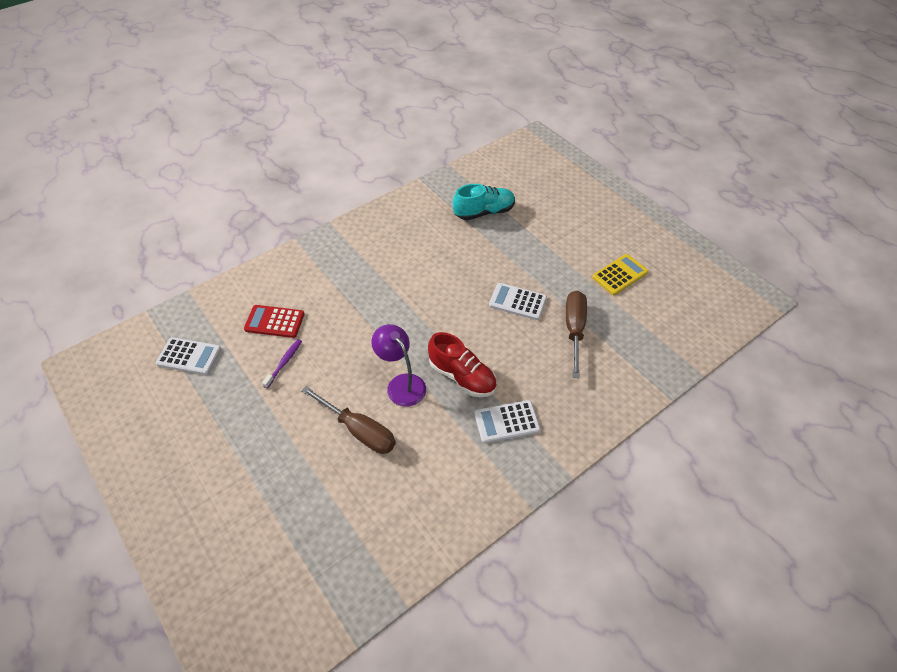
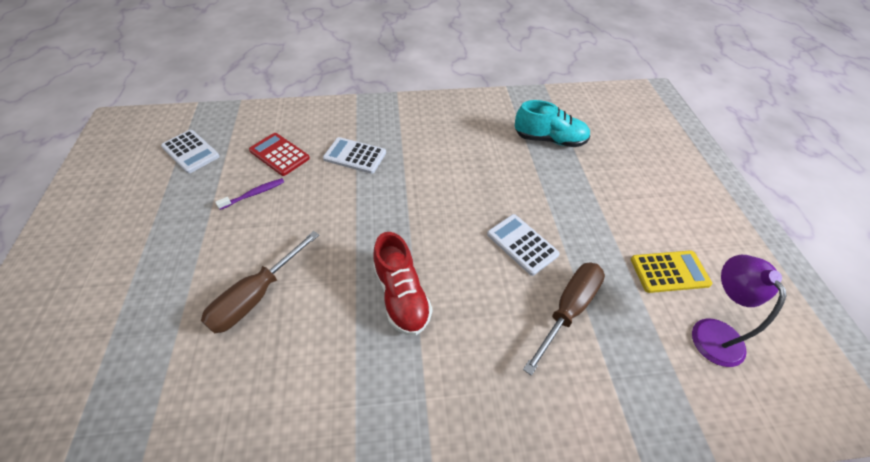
camera: 30 degrees right, 0 degrees up
(359, 430) = (256, 296): brown screwdriver -> brown screwdriver turned 60 degrees clockwise
(401, 384) = (336, 270): purple lamp -> purple lamp (712, 331)
(506, 422) = (410, 378): white calculator -> white calculator (355, 156)

